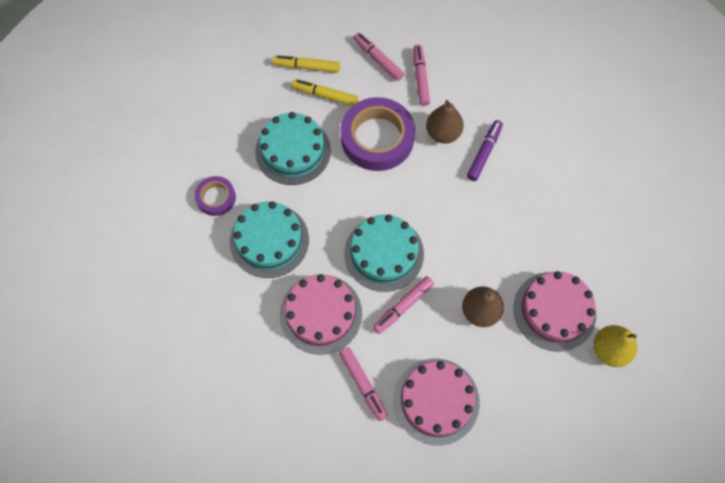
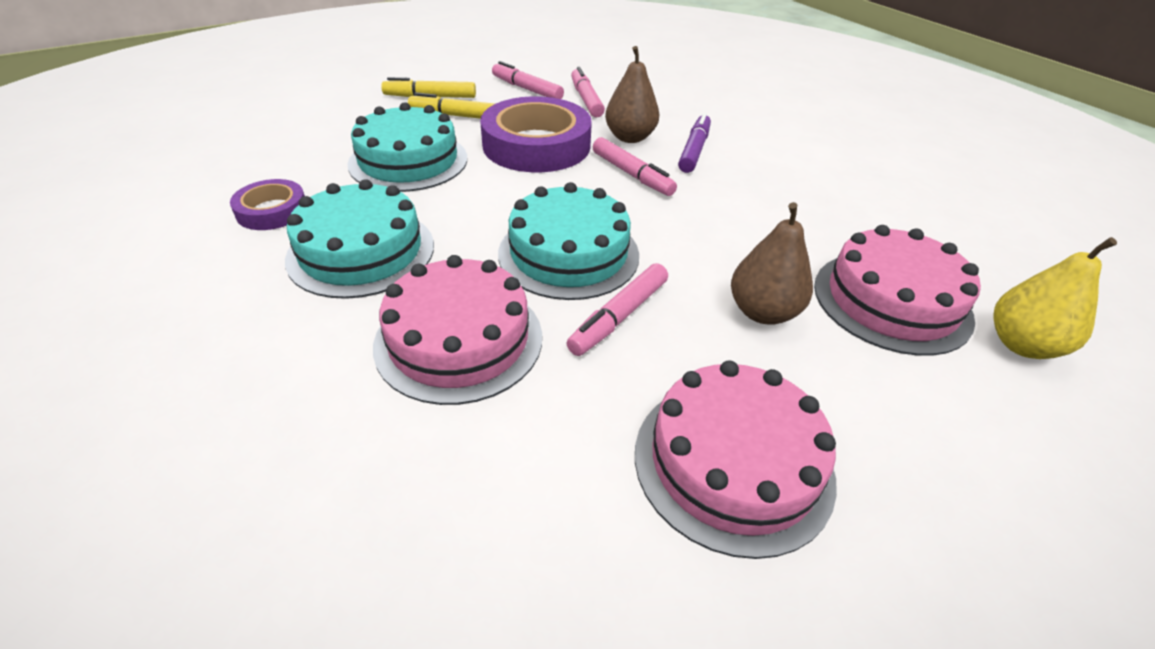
camera: 10 degrees left, 25 degrees down
(363, 384) = (561, 449): pink marker -> pink marker (632, 174)

